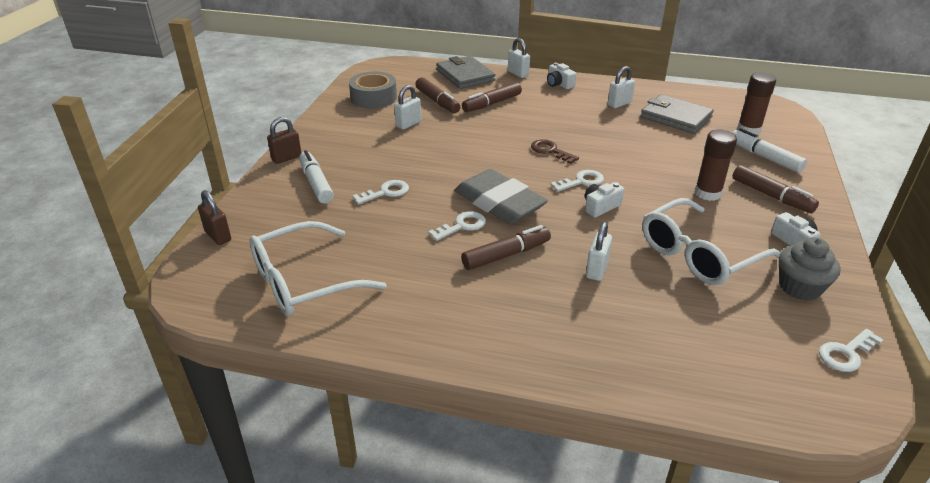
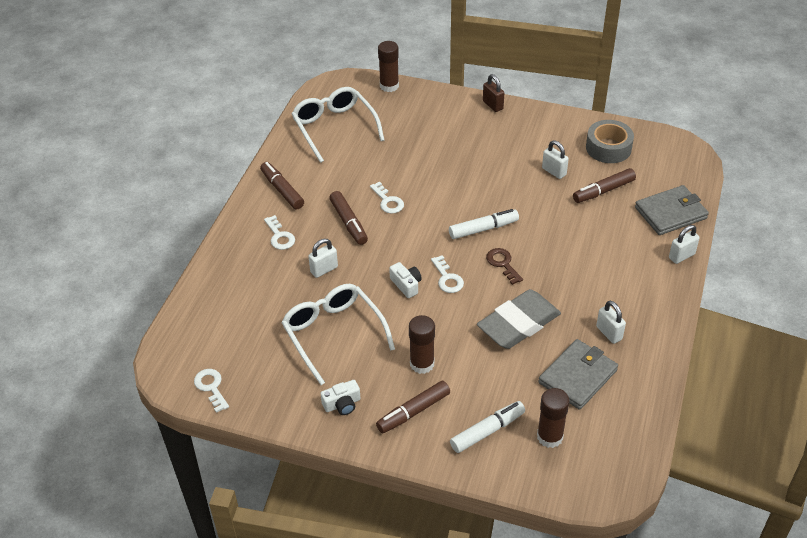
camera: 95 degrees right, 10 degrees up
(218, 236) = (389, 86): brown padlock -> brown glue stick
(316, 183) = (453, 124): white marker -> white marker (483, 229)
(386, 192) = (438, 161): white key -> white key (280, 236)
(492, 103) = (601, 230): brown marker -> brown marker (282, 190)
(499, 203) = (418, 223): grey eraser -> grey eraser (518, 323)
(550, 151) = (502, 264): brown key -> brown key turned 75 degrees counterclockwise
(559, 84) = (657, 288): white camera -> none
(596, 270) = (324, 269): white padlock -> white padlock turned 60 degrees counterclockwise
(800, 287) = (283, 386): grey cupcake -> none

